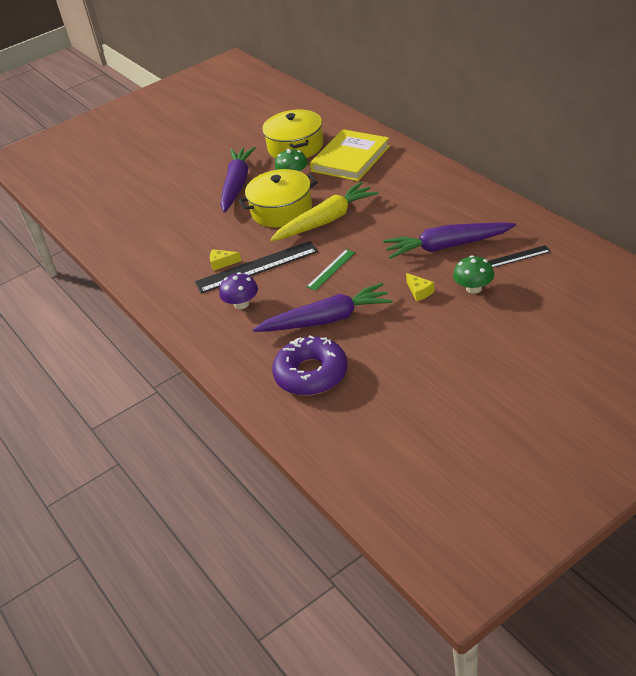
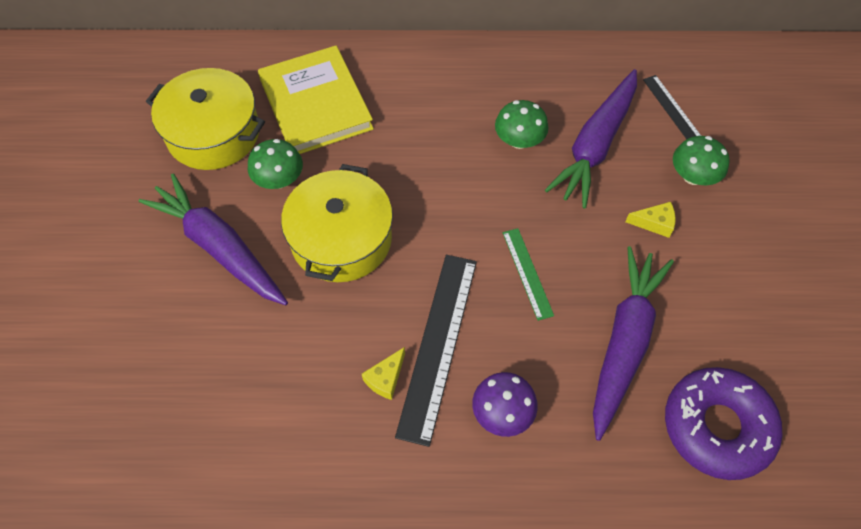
camera: 60 degrees left, 20 degrees up
(326, 220) = (420, 211): yellow carrot -> none
(414, 222) = (519, 140): none -> green mushroom
(515, 257) = (672, 109): black ruler -> black ruler turned 45 degrees counterclockwise

